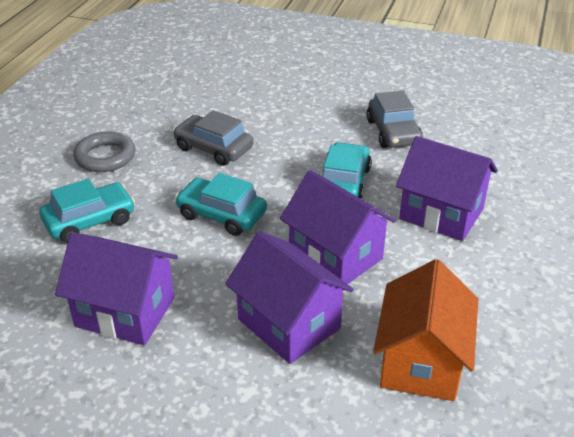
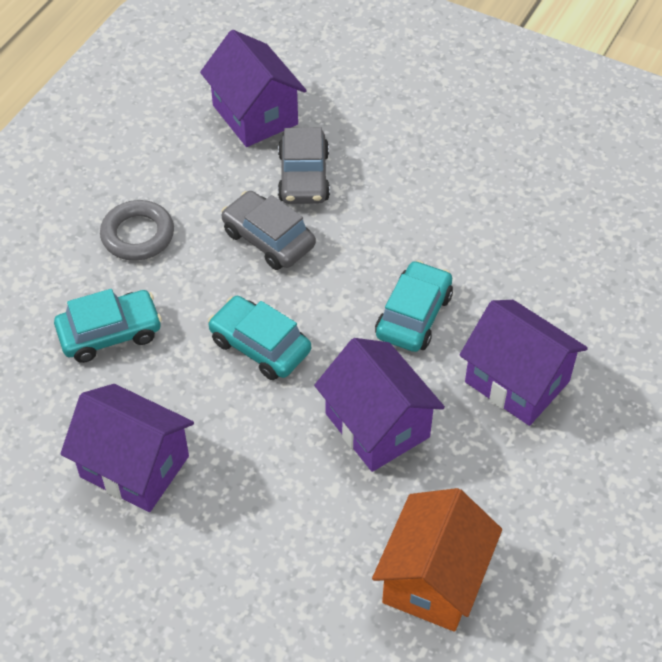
camera: 10 degrees right, 15 degrees up
(289, 324) = (305, 509): purple house -> purple house (255, 115)
(393, 132) = (496, 241): grey car -> grey car (303, 177)

